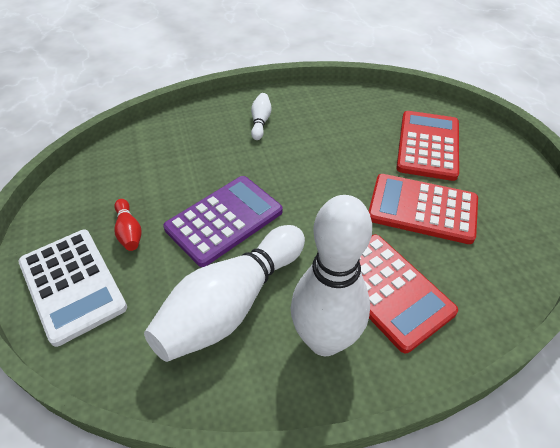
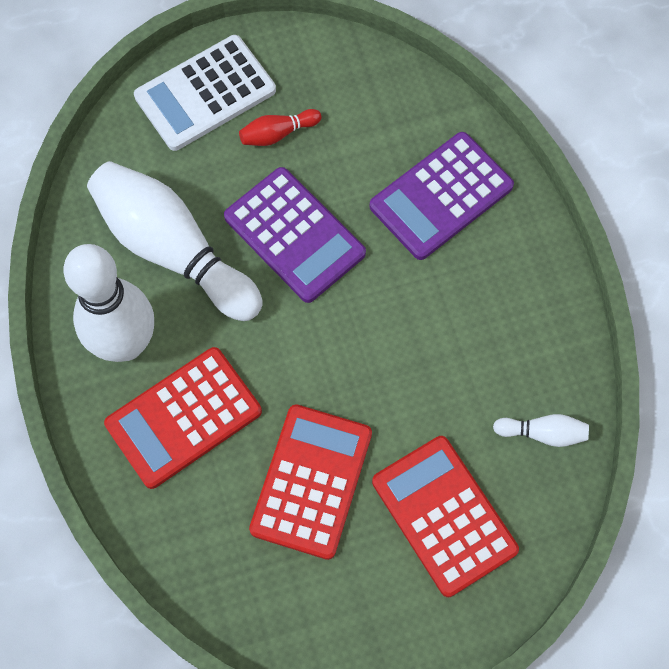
camera: 90 degrees right, 20 degrees up
(202, 142) = (441, 196): none -> purple calculator
(260, 122) = (491, 272): white bowling pin -> white bowling pin (542, 433)
(428, 145) = (444, 515): red calculator -> red calculator turned 135 degrees counterclockwise

